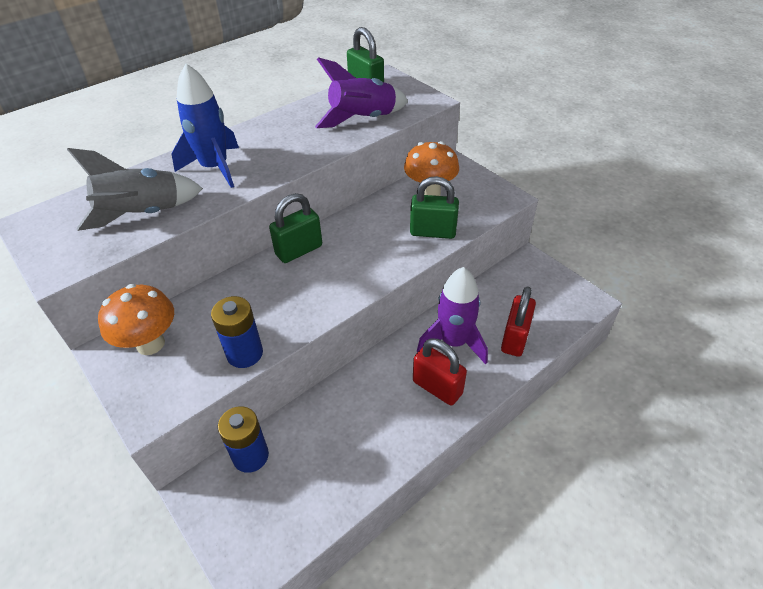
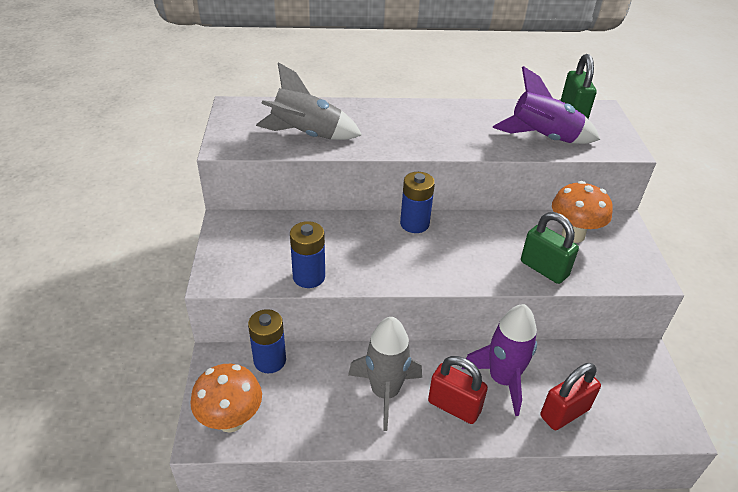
camera: 35 degrees right, 5 degrees down
(150, 344) = (254, 233): orange mushroom -> orange mushroom (231, 420)
(215, 168) = (386, 124): blue rocket -> none
(299, 250) = (414, 224): green padlock -> blue battery
(375, 414) = (385, 392): none -> grey rocket
(437, 387) = (454, 406): red padlock -> red padlock turned 45 degrees counterclockwise

